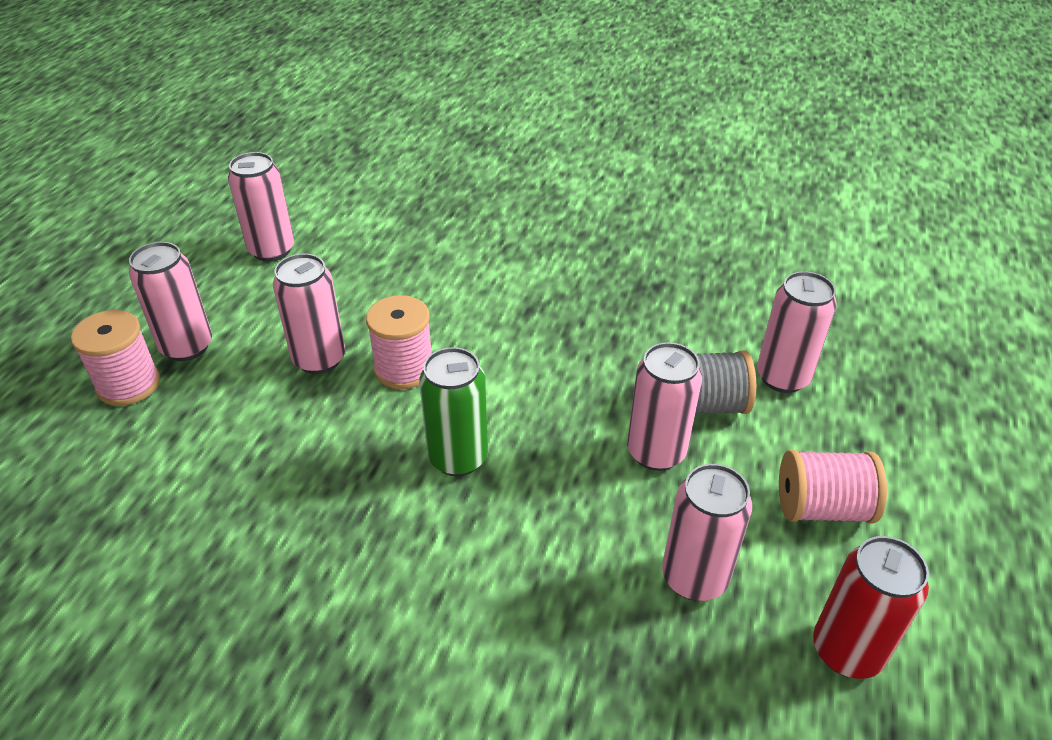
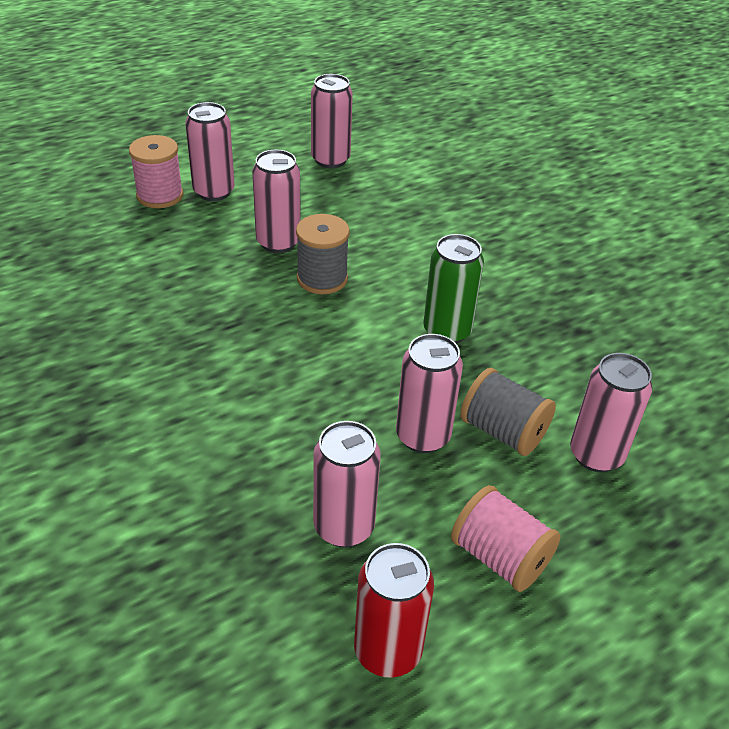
camera: 40 degrees right, 0 degrees up
(404, 369) = (322, 278): pink spool -> grey spool
(458, 458) = (287, 352): green can -> green can (447, 331)

